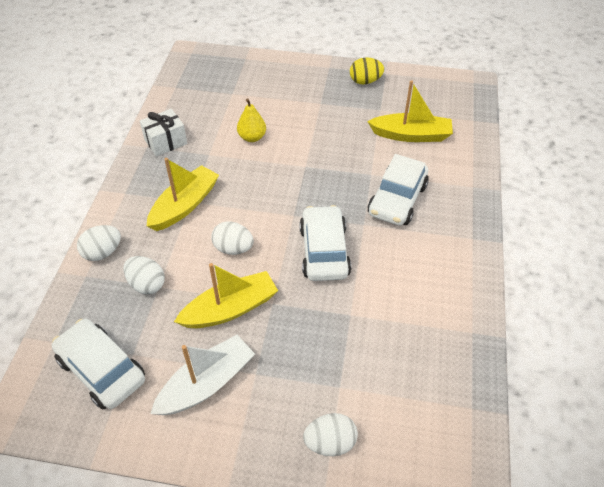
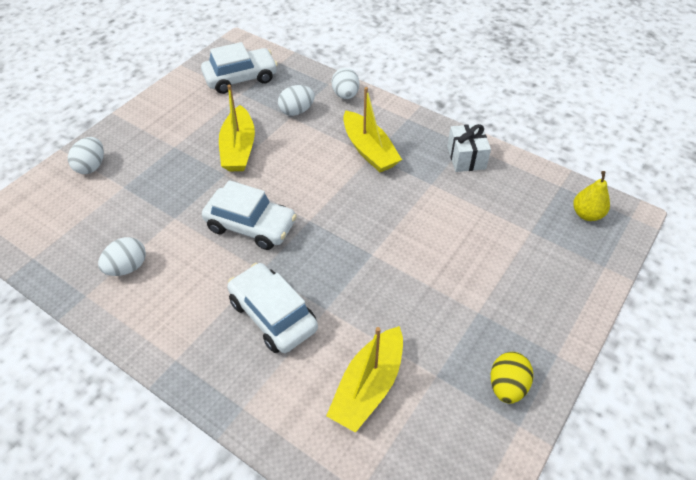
camera: 115 degrees right, 0 degrees up
(206, 383) = (188, 121): white boat -> none
(233, 248) = (298, 167): white egg -> white egg (127, 267)
(252, 137) = (441, 224): yellow pear -> yellow pear (586, 214)

